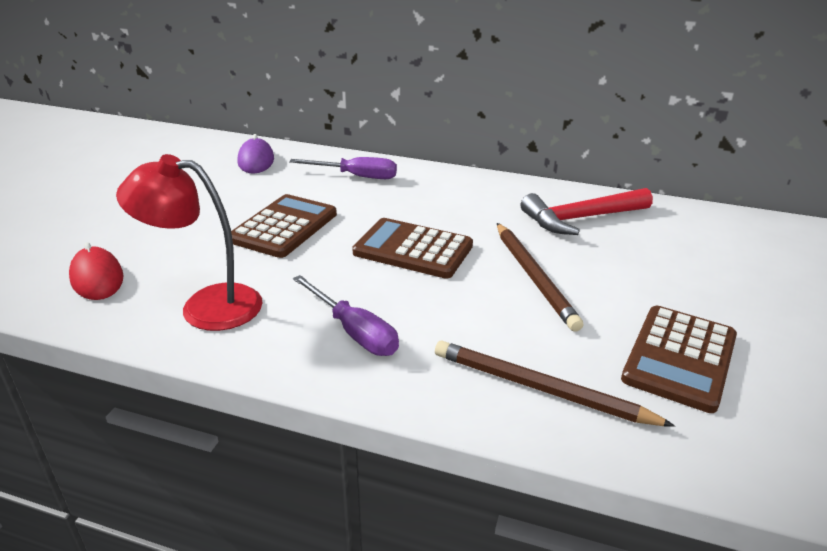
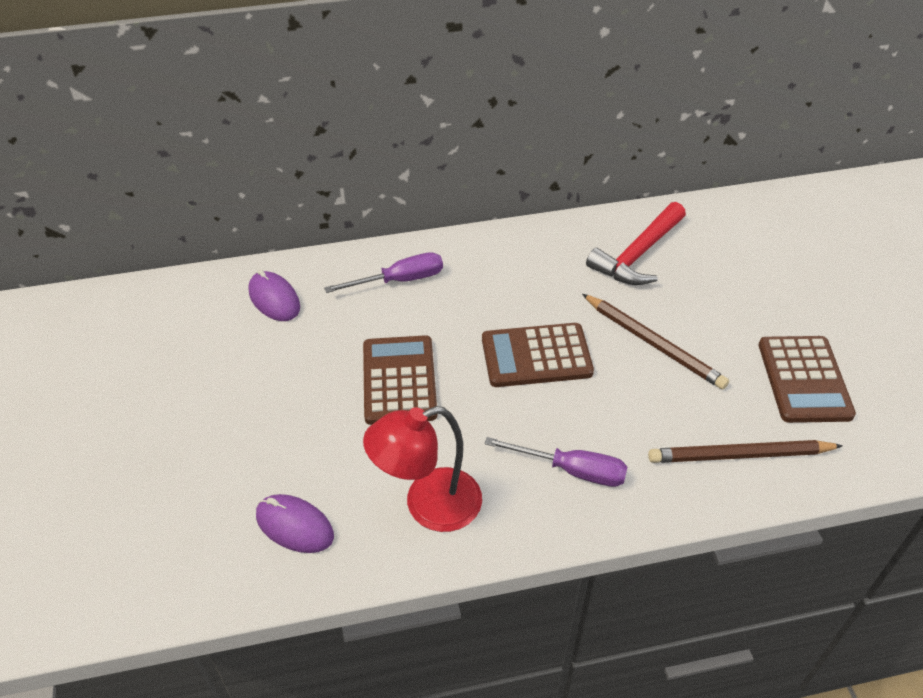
camera: 30 degrees left, 15 degrees up
(97, 278) = (294, 526): red mouse -> purple mouse

